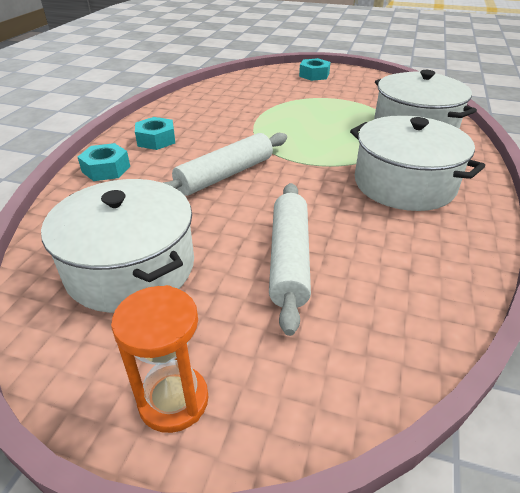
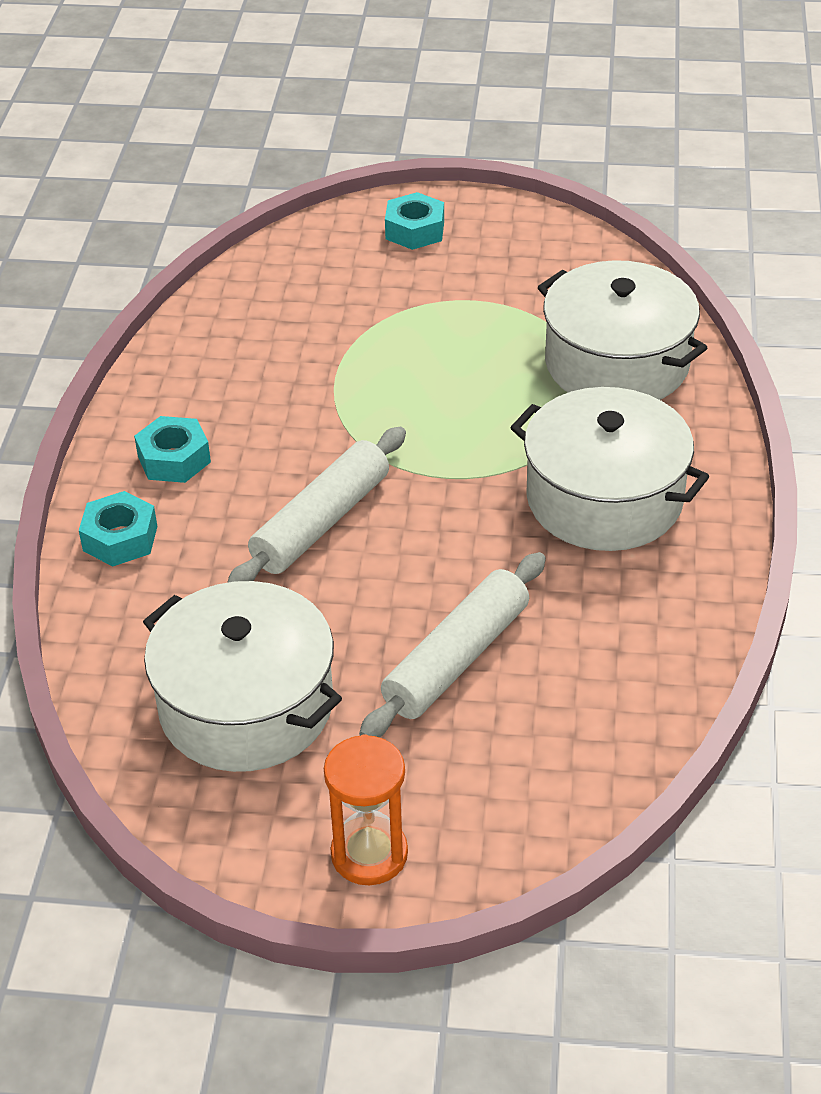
camera: 10 degrees left, 5 degrees up
(289, 259) = (456, 659): white rolling pin -> white rolling pin turned 45 degrees clockwise

